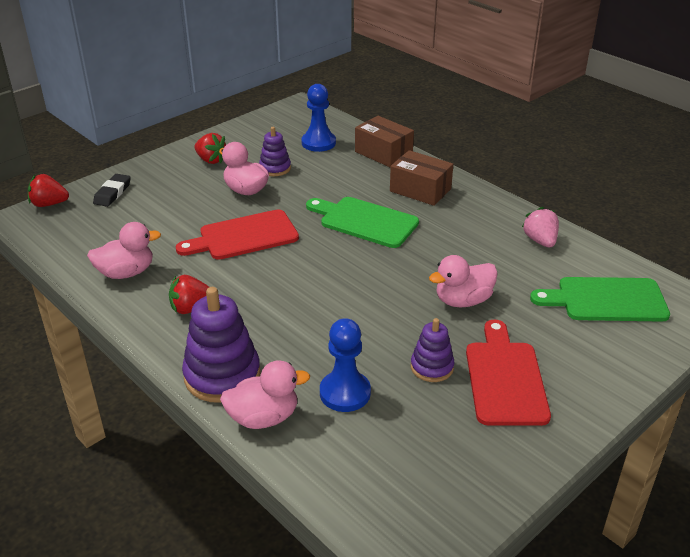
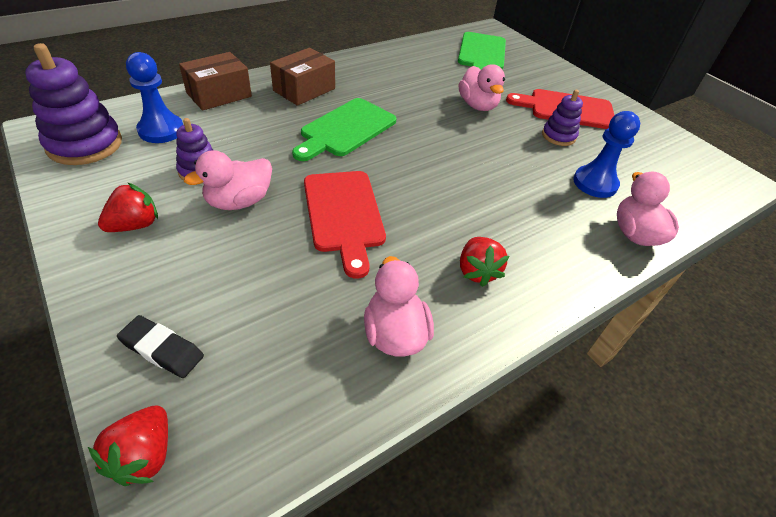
camera: 85 degrees left, 10 degrees up
(222, 375) = (585, 256): purple stacking toy -> purple stacking toy (85, 144)
(540, 241) = (405, 57): pink strawberry -> none

